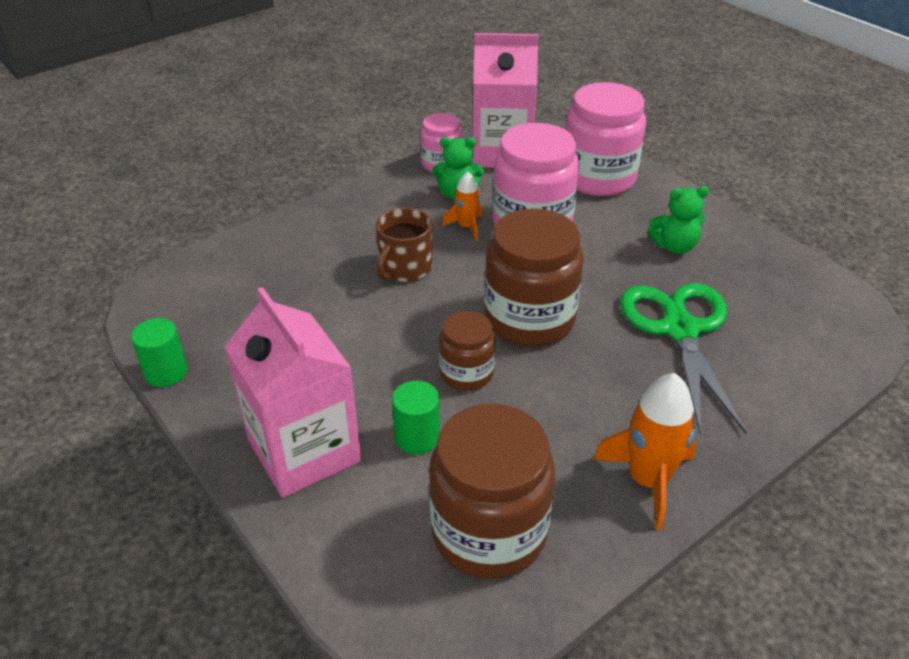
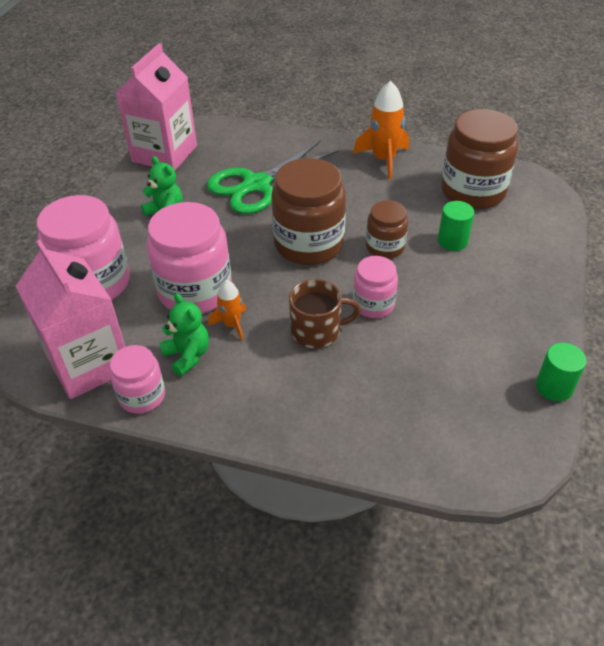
camera: 125 degrees left, 5 degrees up
(304, 451) = (516, 277): pink carton -> pink carton (164, 153)
(395, 317) = (373, 304): none -> pink jar

